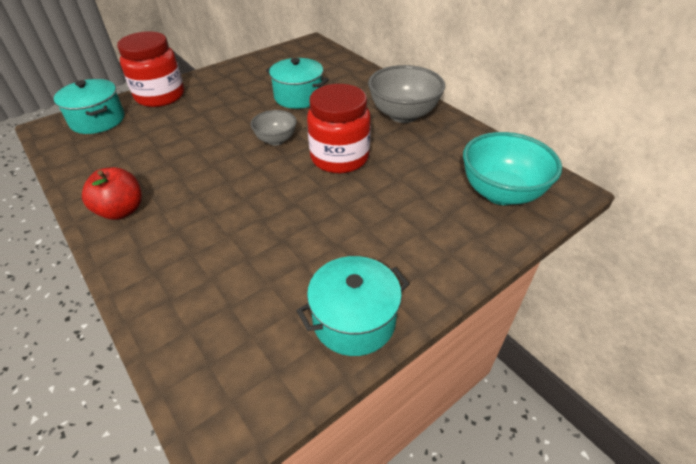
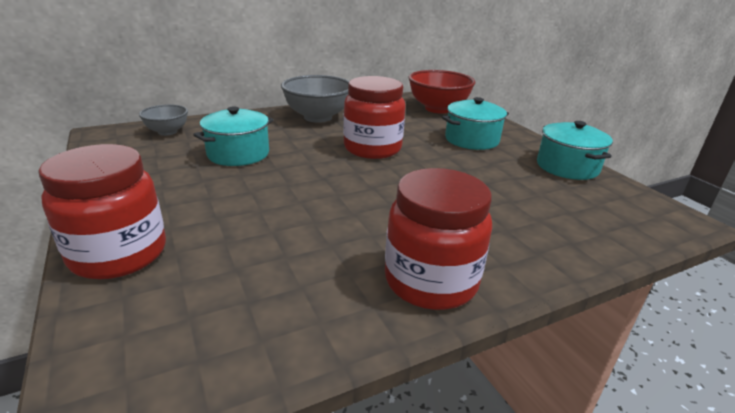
camera: 80 degrees left, 15 degrees down
(98, 120) = (137, 330): turquoise pot -> turquoise pot (471, 140)
(121, 210) = (430, 281): red apple -> red jar
(276, 140) = (323, 173): grey bowl -> grey bowl (167, 132)
(501, 193) = (438, 109): turquoise bowl -> red bowl

